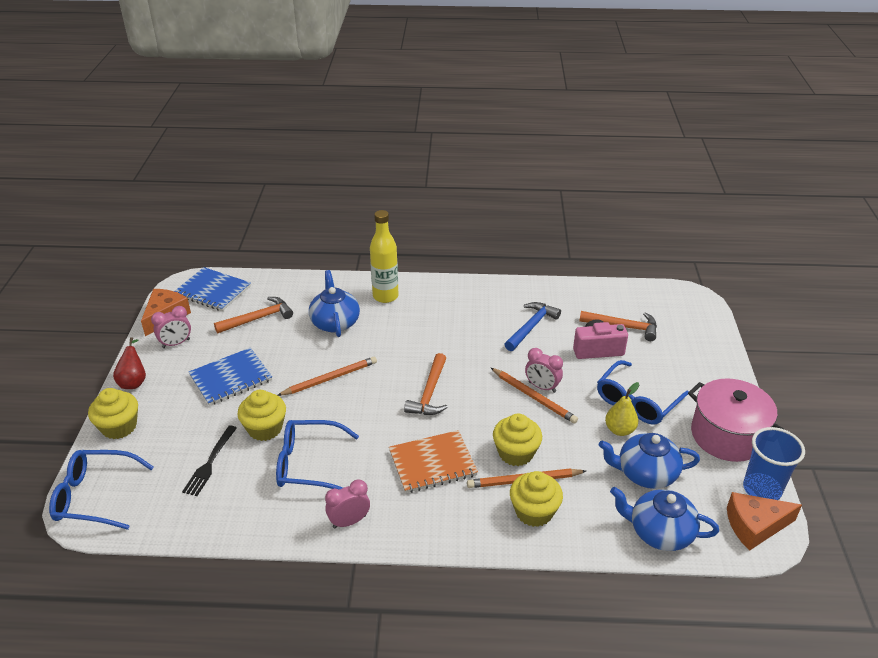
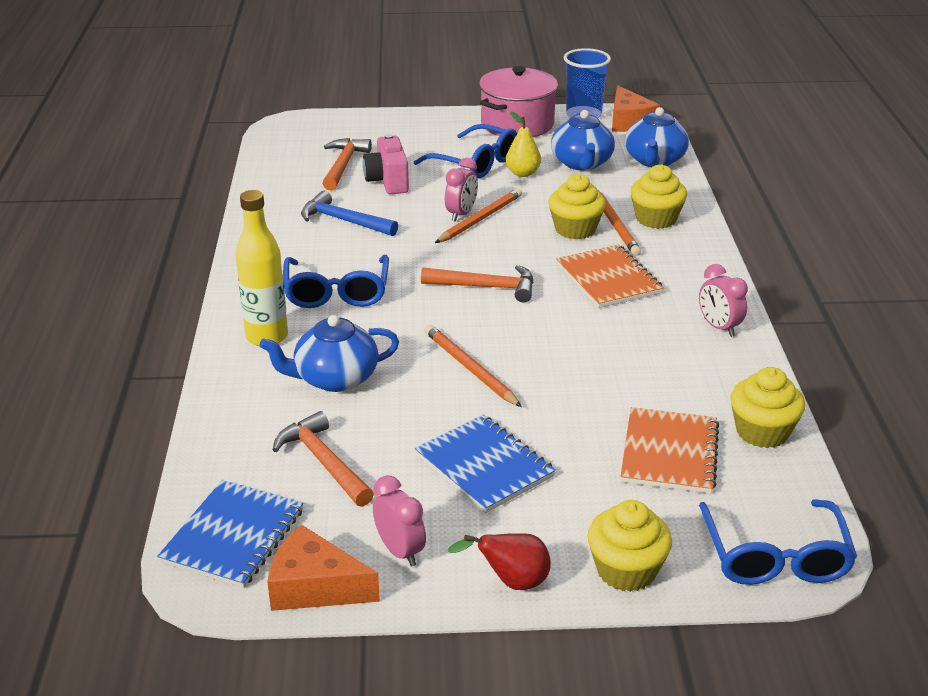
camera: 95 degrees left, 5 degrees down
(210, 463) = (669, 453): black fork -> orange notebook
(265, 428) = (587, 413): yellow cupcake -> yellow cupcake (762, 432)
(309, 464) = (640, 367): blue glasses -> blue glasses (337, 292)

